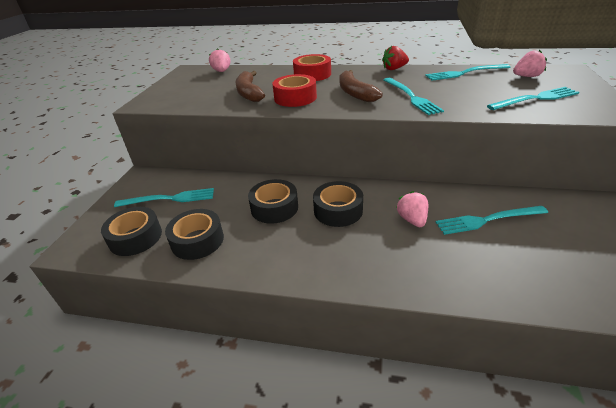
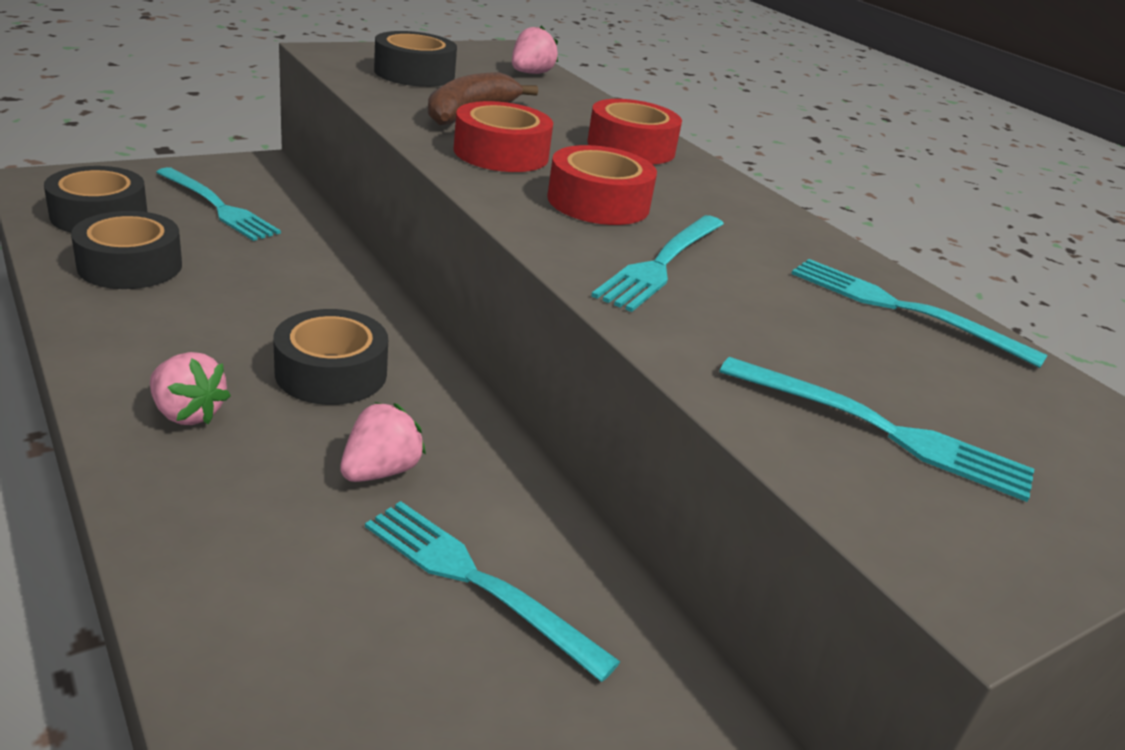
camera: 40 degrees right, 5 degrees down
(274, 208) = (279, 305): black tape -> black tape (414, 74)
(355, 93) = (598, 202): brown banana -> red tape
(394, 69) = (790, 221): red strawberry -> none
(526, 76) = (1022, 402): pink strawberry -> pink strawberry (187, 413)

